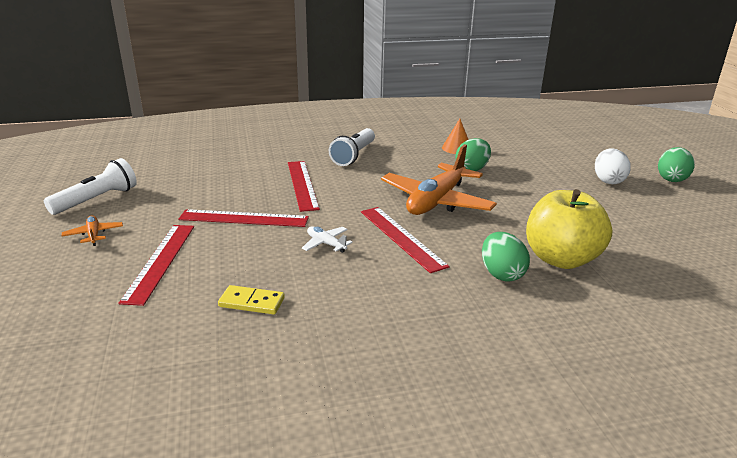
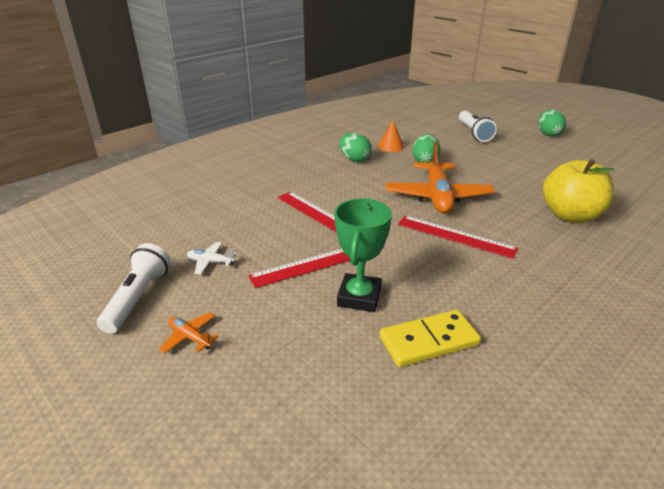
camera: 30 degrees left, 5 degrees up
(160, 261) = (298, 337): red ruler -> none
(245, 253) = (359, 297): none -> green trophy
(251, 302) = (429, 341): yellow domino -> yellow domino, size x1.55
(326, 244) = (410, 263): white plane -> white plane (210, 262)
(353, 155) = (323, 174): white flashlight -> white flashlight (474, 133)
(501, 274) = (554, 241): green egg -> green egg (354, 159)
(608, 181) = (517, 146): white egg -> none

